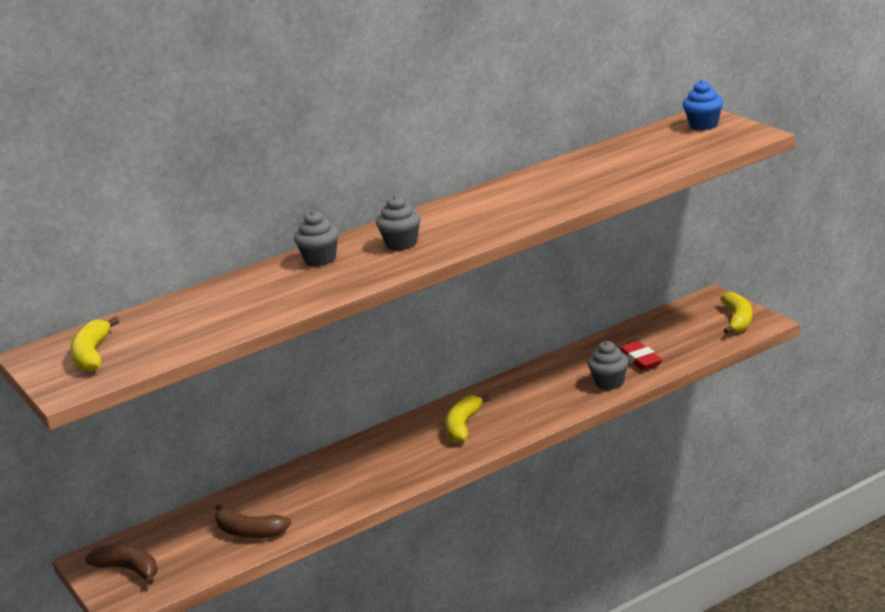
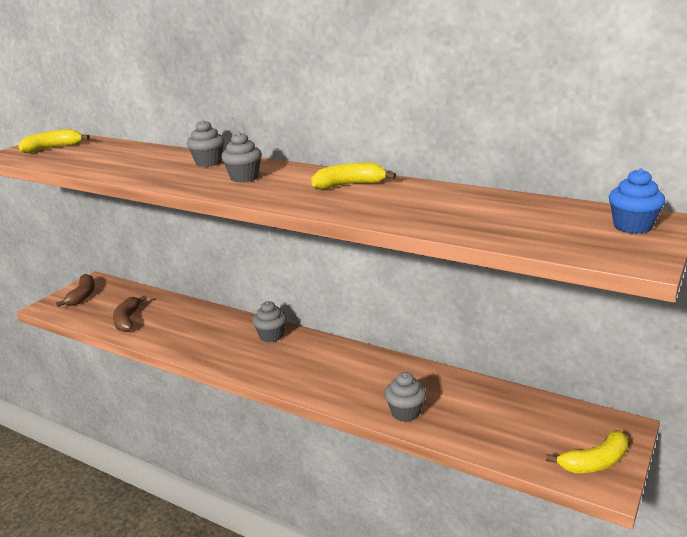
camera: 60 degrees right, 0 degrees up
(403, 434) = (271, 336): none -> grey cupcake
(463, 426) = (294, 358): yellow banana -> yellow banana (349, 185)
(640, 359) = (460, 418): red eraser -> none

